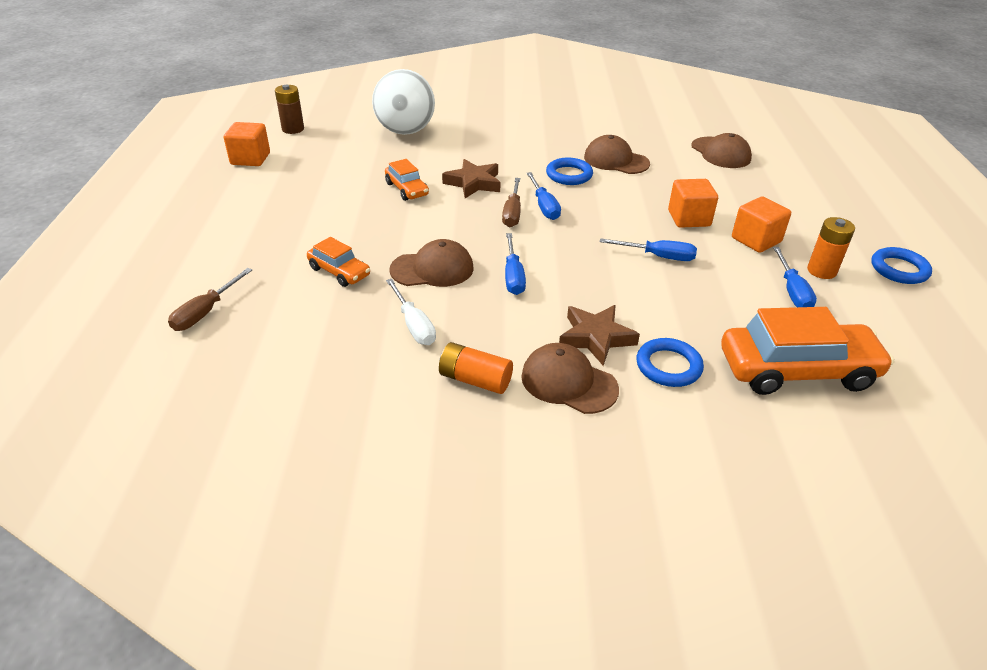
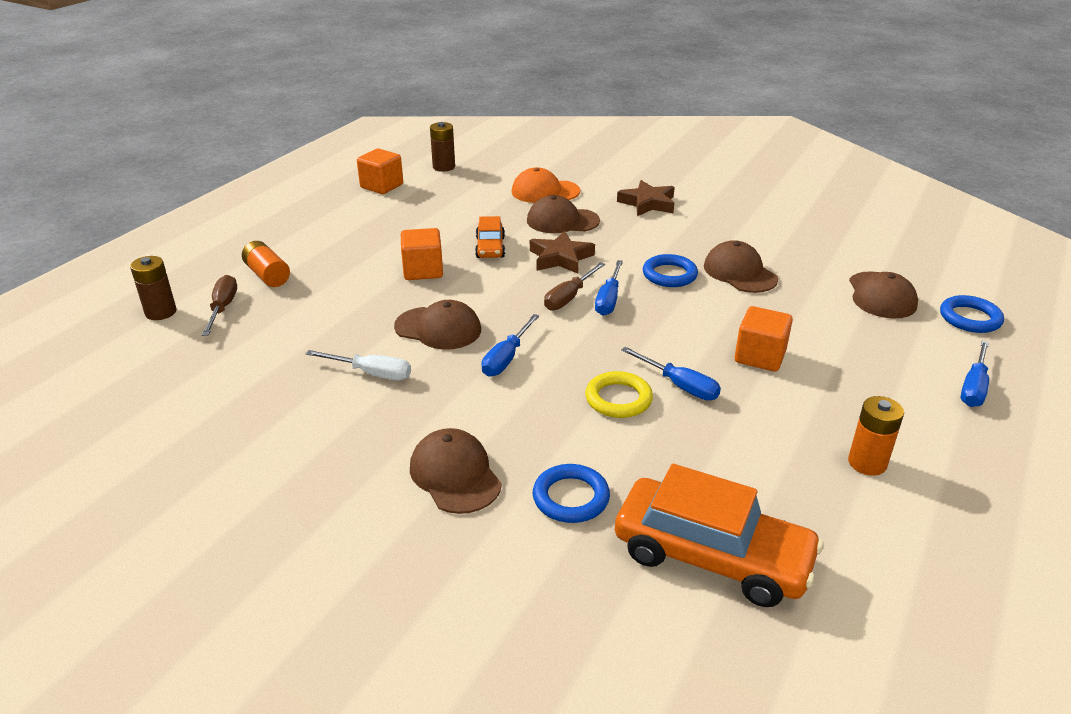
camera: 30 degrees right, 5 degrees down
(141, 336) = (161, 312): none -> brown battery
(206, 312) = (223, 308): brown screwdriver -> brown screwdriver turned 120 degrees clockwise
(339, 272) = (356, 306): orange car -> none
(405, 131) = (545, 191): white ball -> orange cap
(414, 325) = (371, 373): white screwdriver -> white screwdriver turned 75 degrees counterclockwise
(444, 152) = (562, 221): none -> brown cap
(475, 380) = (374, 440): orange battery -> orange battery (267, 275)
(596, 338) = (526, 443): brown star -> brown star (648, 203)
(627, 280) = (618, 399): none -> yellow ring
(756, 240) = (818, 403): orange cube -> orange cube (423, 270)
(792, 291) = (802, 472): blue screwdriver -> blue screwdriver (973, 387)
(899, 269) = (980, 496): blue ring -> blue ring (970, 318)

